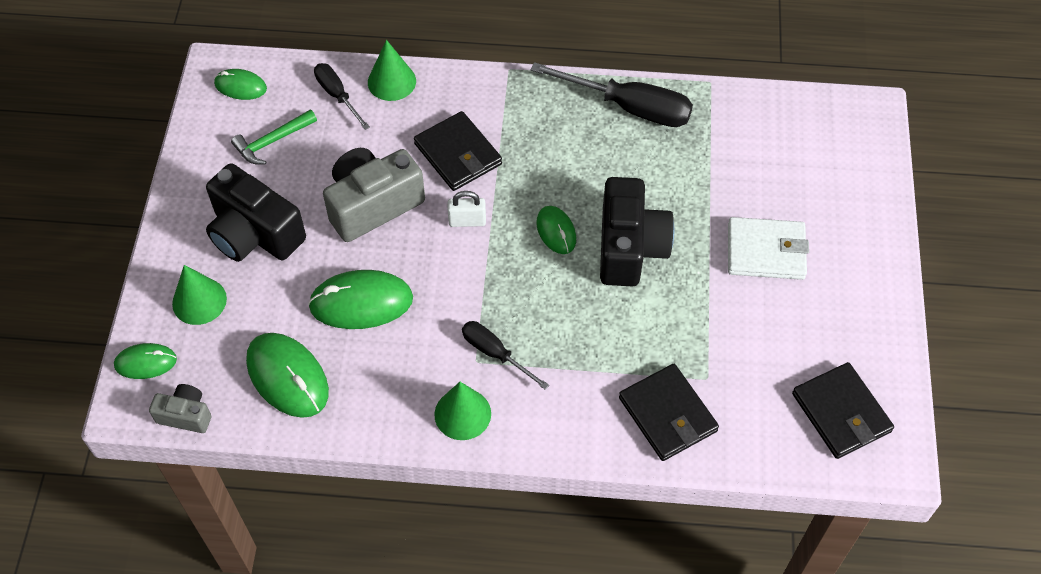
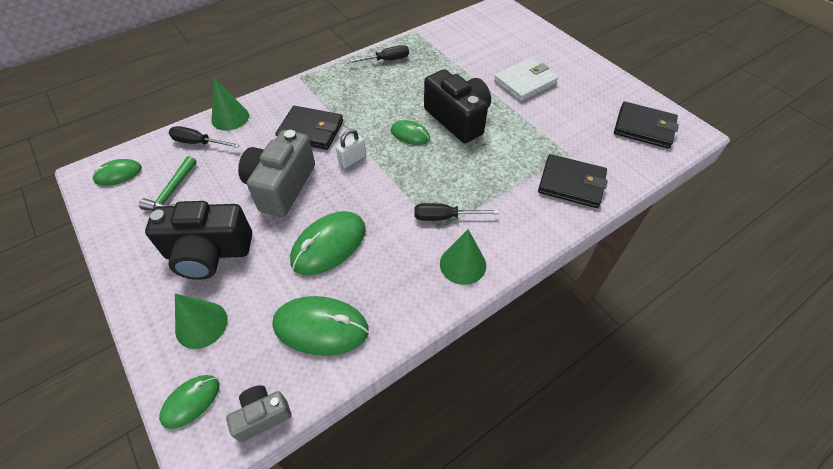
camera: 40 degrees left, 5 degrees down
(629, 107) = (386, 60): black screwdriver -> black screwdriver, size x0.57

